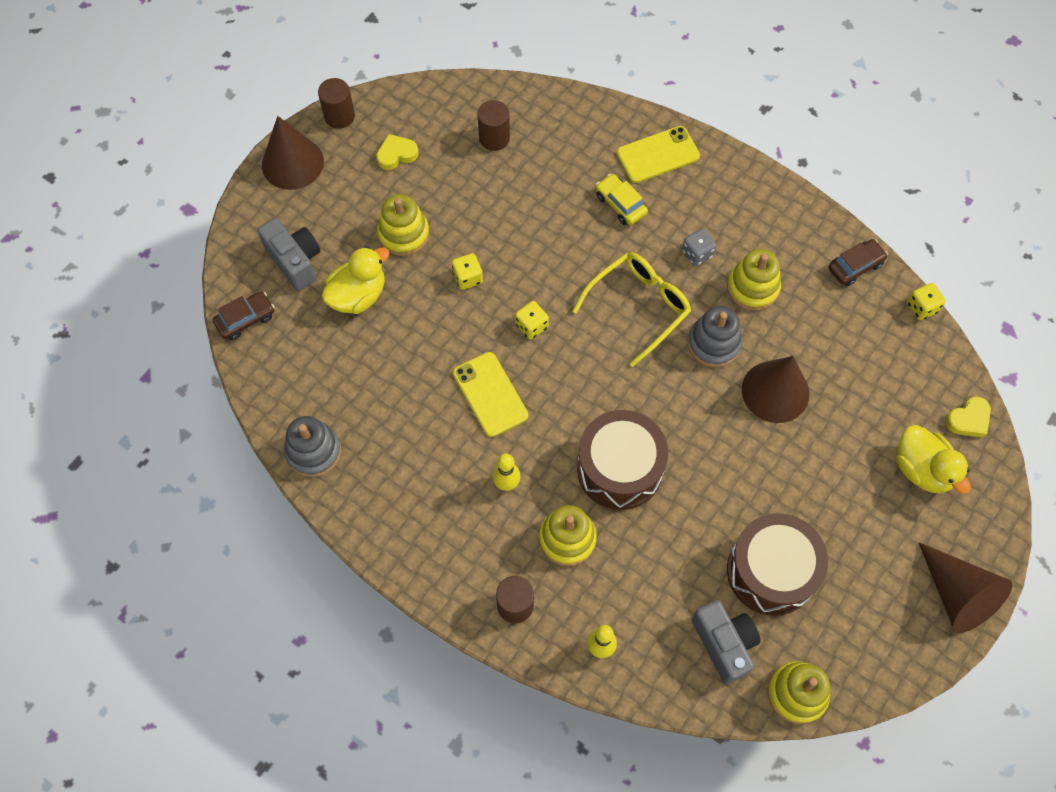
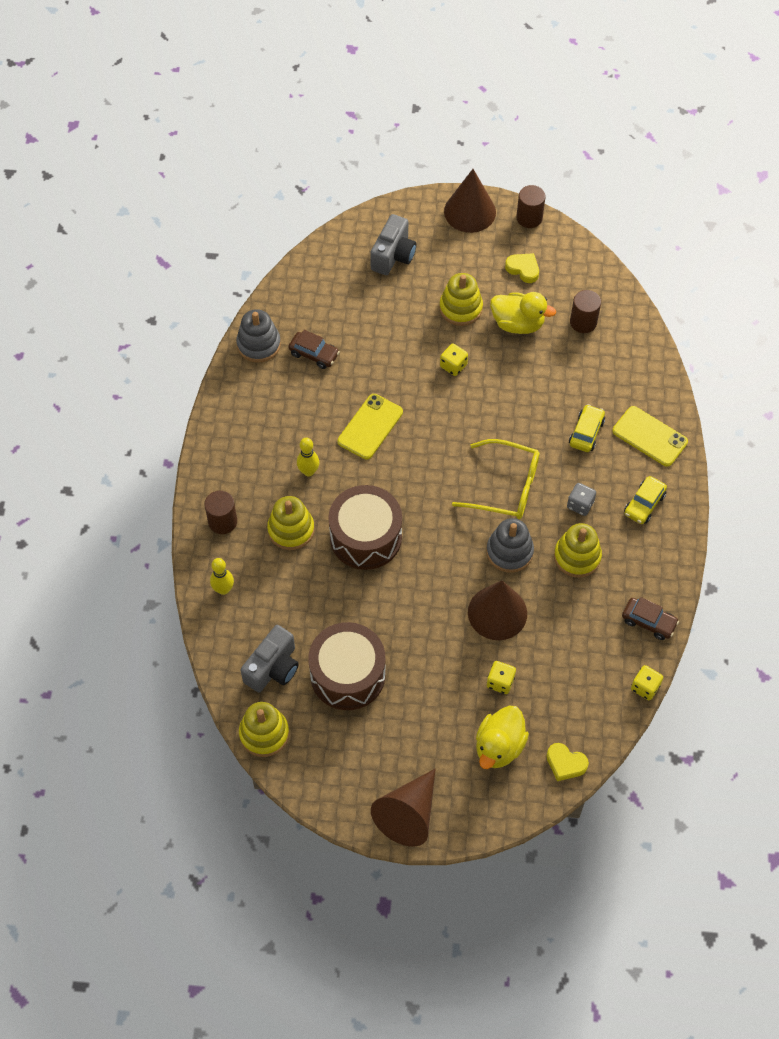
camera: 60 degrees right, 5 degrees down
(246, 319) = (329, 252): brown car -> brown car (314, 354)
(358, 295) = (392, 307): yellow duck -> yellow duck (518, 324)
(531, 326) = (442, 425): yellow dice -> yellow dice (500, 682)
(728, 200) = (644, 504): none -> yellow car

